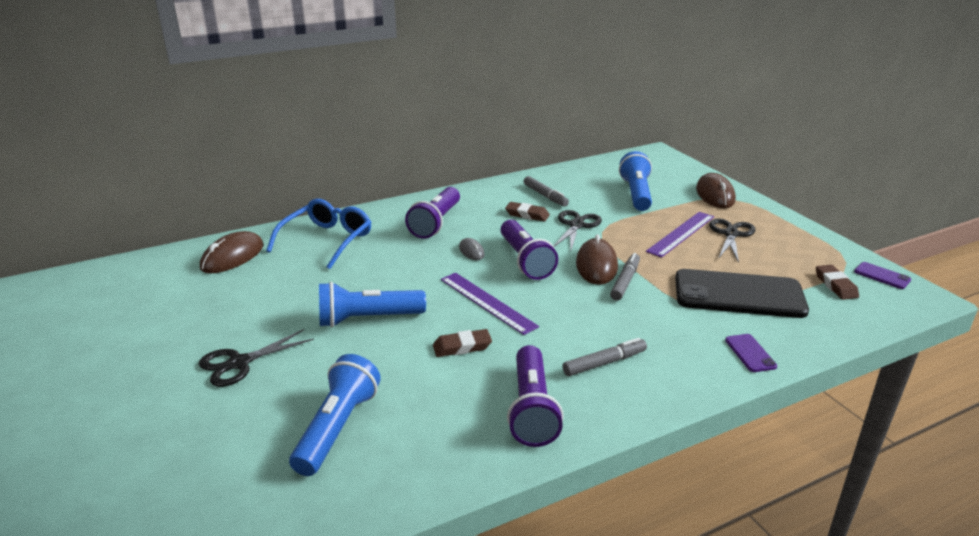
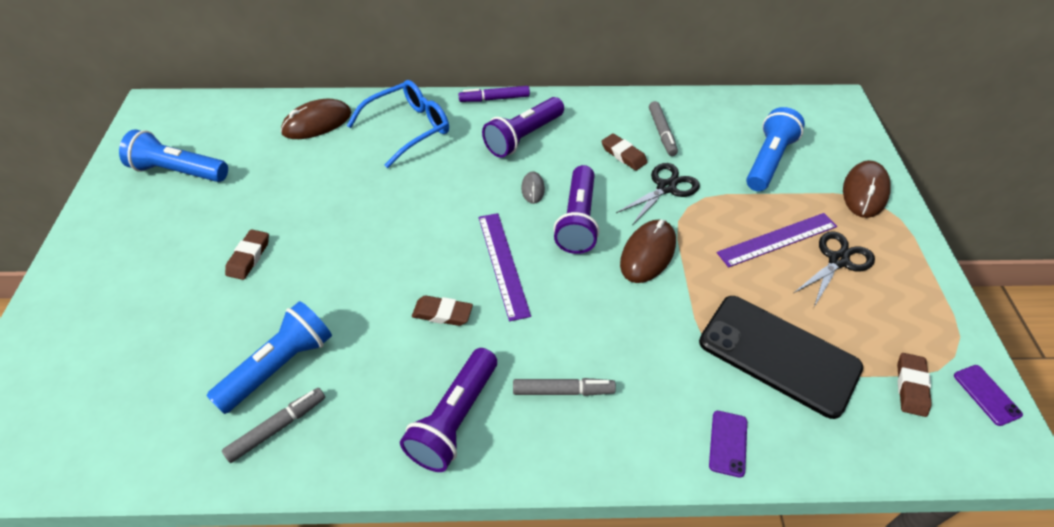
camera: 25 degrees right, 20 degrees up
(239, 363) = (249, 257): black scissors -> brown eraser
(367, 319) = (382, 245): blue flashlight -> blue flashlight (178, 171)
(390, 206) = (494, 99): none -> purple marker
(625, 281) = (662, 288): grey marker -> grey marker (277, 428)

